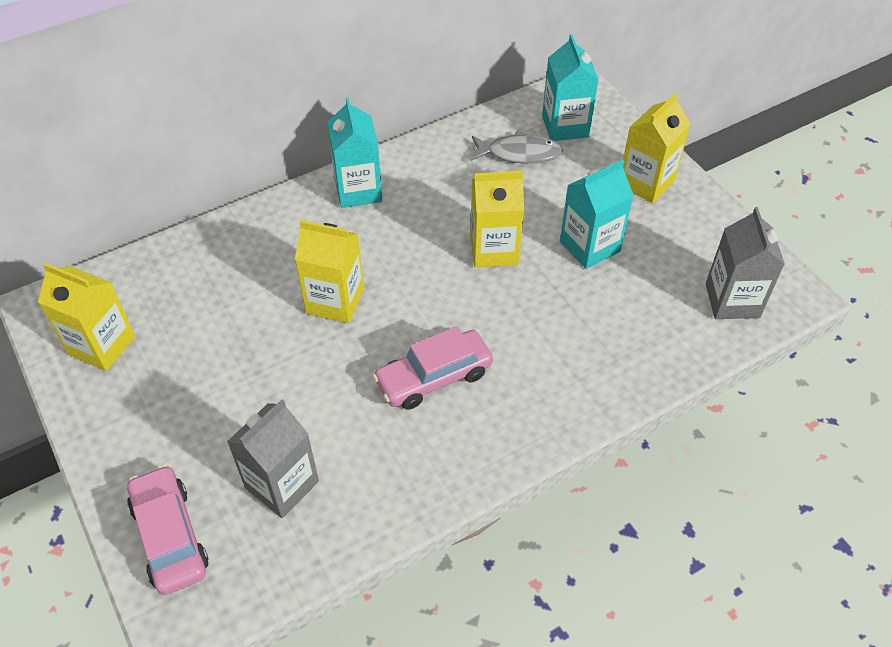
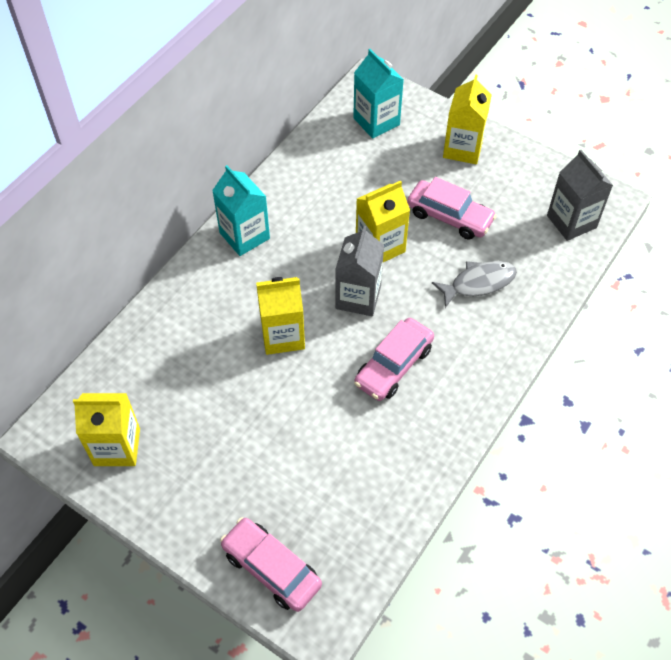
camera: 25 degrees left, 5 degrees up
(282, 485) = (331, 494): grey carton -> grey carton (358, 297)
(519, 153) = (354, 158): grey fish -> grey fish (479, 283)
(590, 246) = (449, 216): turquoise carton -> pink car

